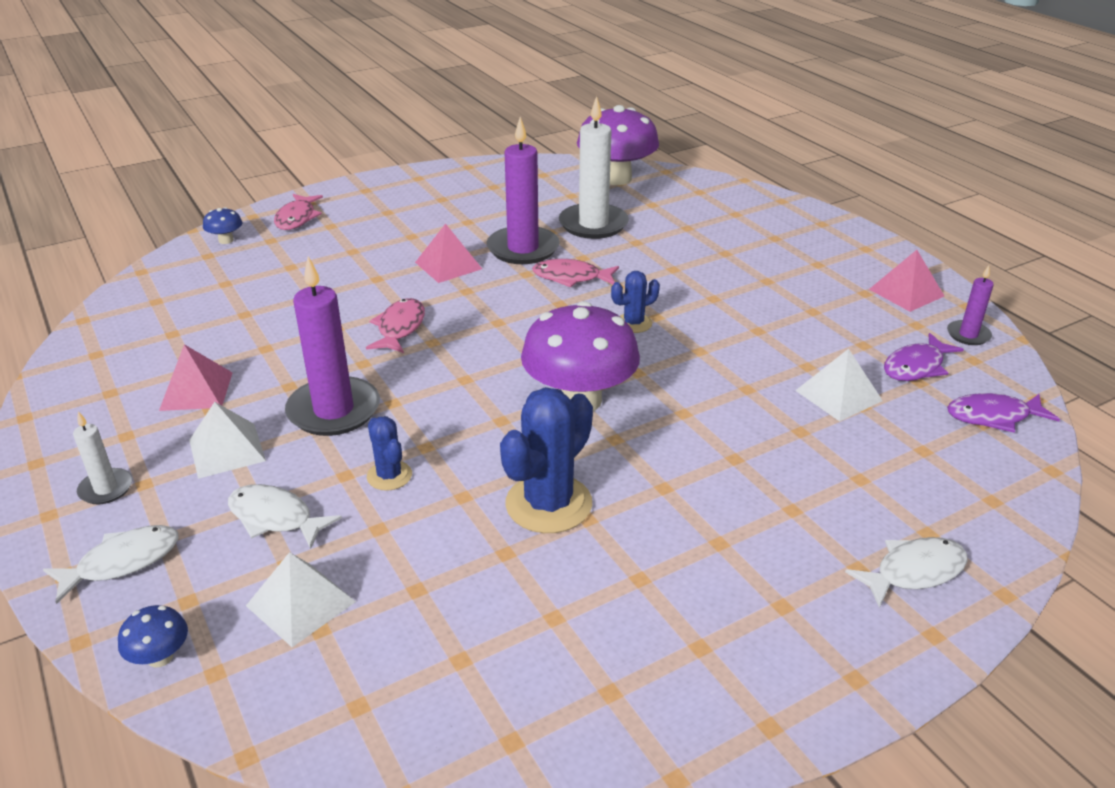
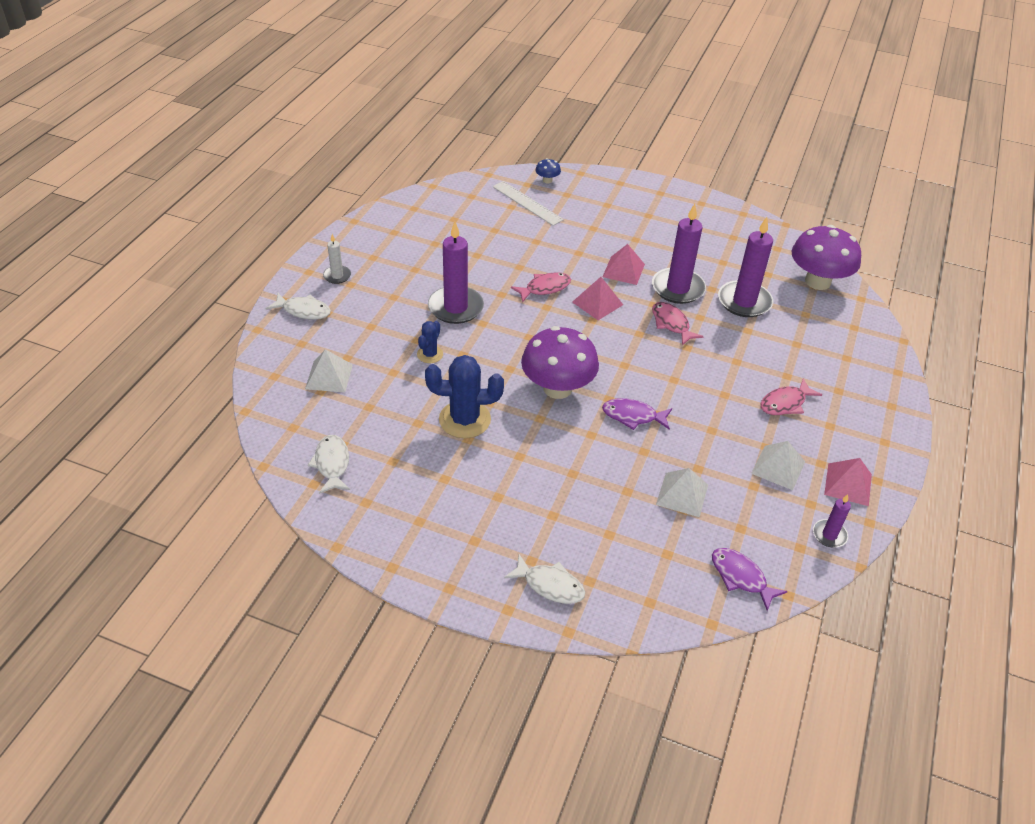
camera: 50 degrees right, 10 degrees up
(160, 657) = (268, 356): blue mushroom -> none
(196, 391) = (422, 256): pink pyramid -> pink pyramid (597, 303)
(227, 450) = (394, 293): white pyramid -> white pyramid (778, 467)
(239, 270) = (527, 203): none -> white ruler
(275, 518) = (368, 336): white fish -> white fish (332, 464)
(297, 218) = (598, 189): pink fish -> pink fish (785, 403)
(593, 224) = (744, 301): white candle -> purple candle
(633, 323) = (655, 373): blue cactus -> none
(916, 367) = (757, 520): purple fish -> purple fish (633, 416)

